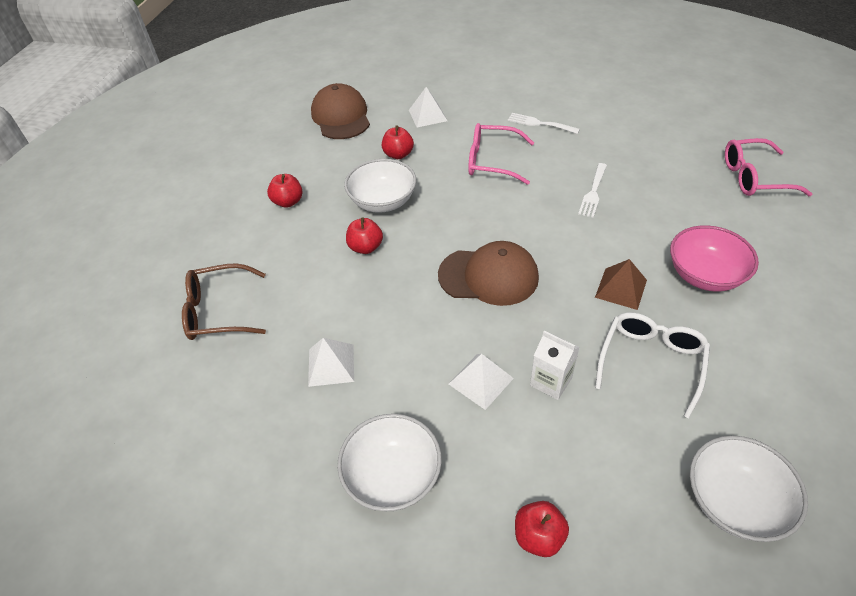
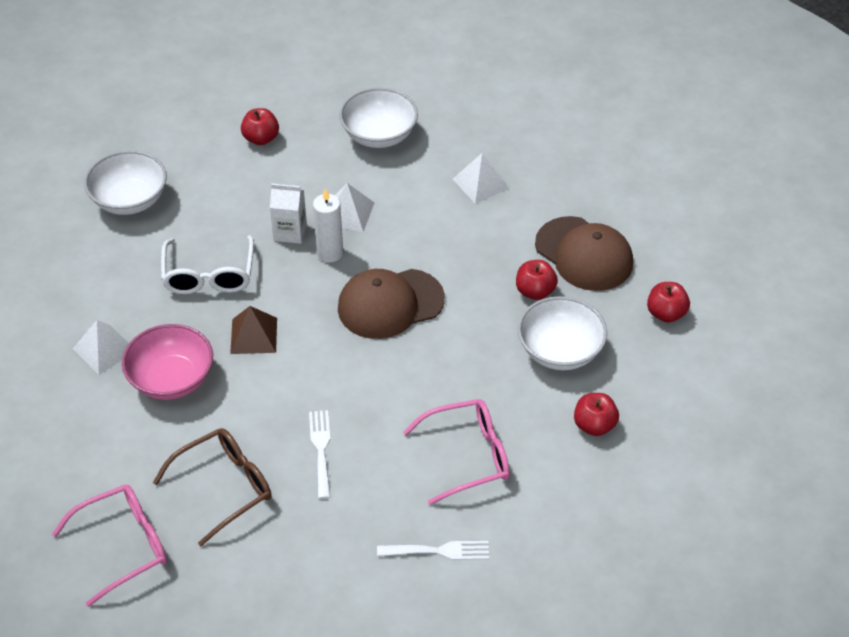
camera: 150 degrees right, 0 degrees up
(218, 311) = (618, 188): brown glasses -> brown glasses (224, 487)
(341, 117) = (725, 464): brown cap -> brown cap (584, 254)
(427, 115) = (607, 511): white pyramid -> white pyramid (104, 349)
(520, 343) = (330, 253): none -> white candle

